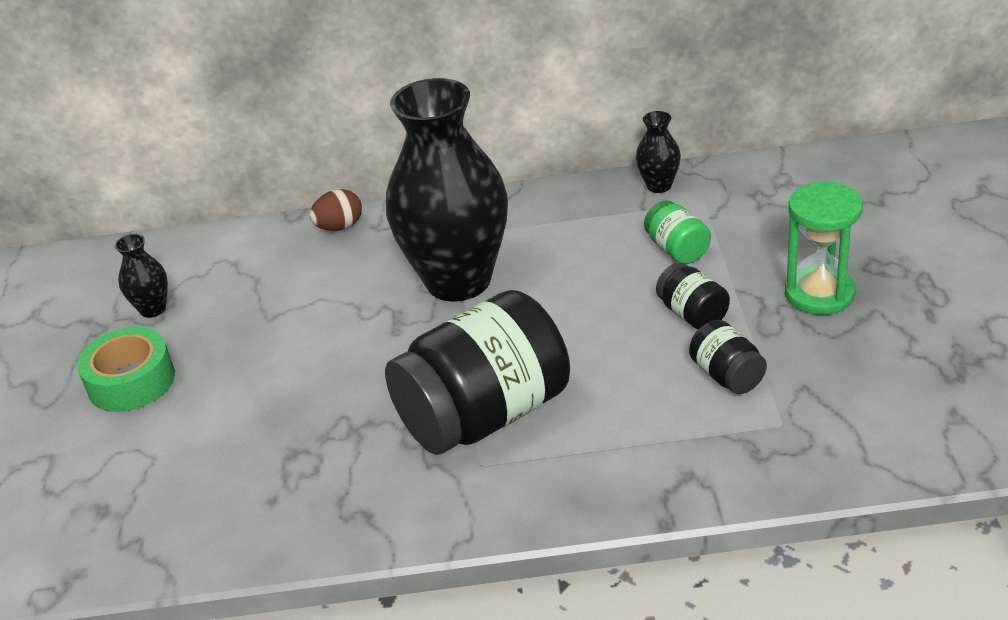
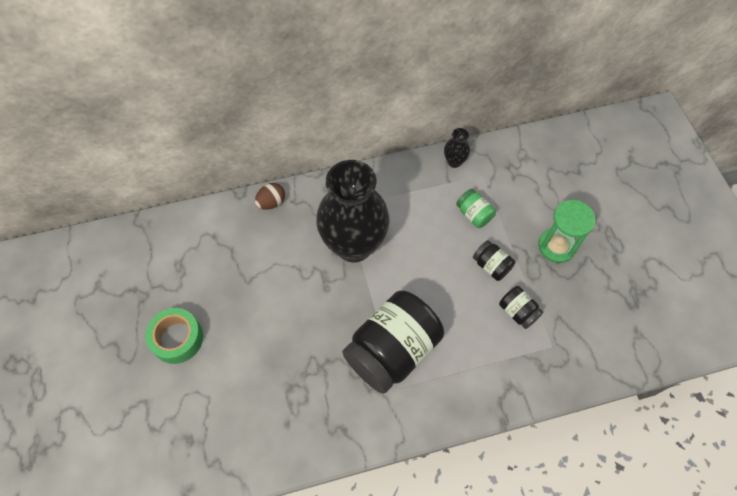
camera: 15 degrees left, 25 degrees up
(153, 309) = (173, 278): black vase -> none

